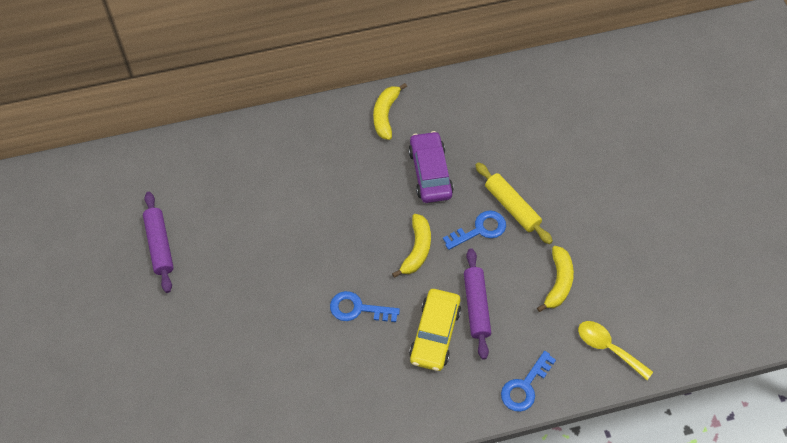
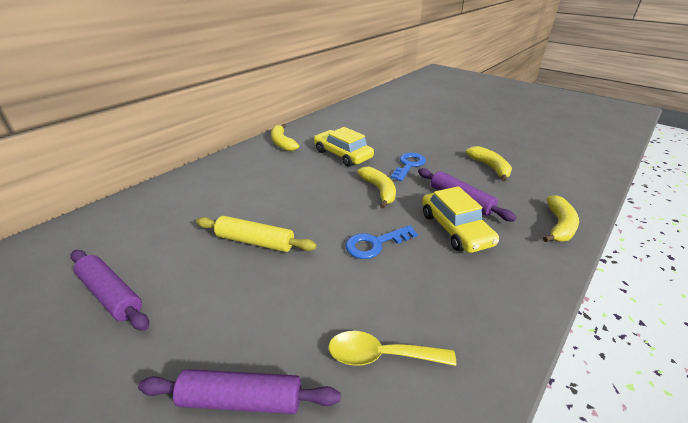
camera: 35 degrees left, 25 degrees down
(198, 369) = (242, 399): none -> purple rolling pin
(430, 172) = (343, 154): purple car -> yellow car
(512, 207) = (414, 149): yellow rolling pin -> yellow rolling pin (255, 241)
(525, 386) = (559, 226): blue key -> yellow banana
(608, 348) = (566, 182): yellow spoon -> yellow spoon (381, 355)

